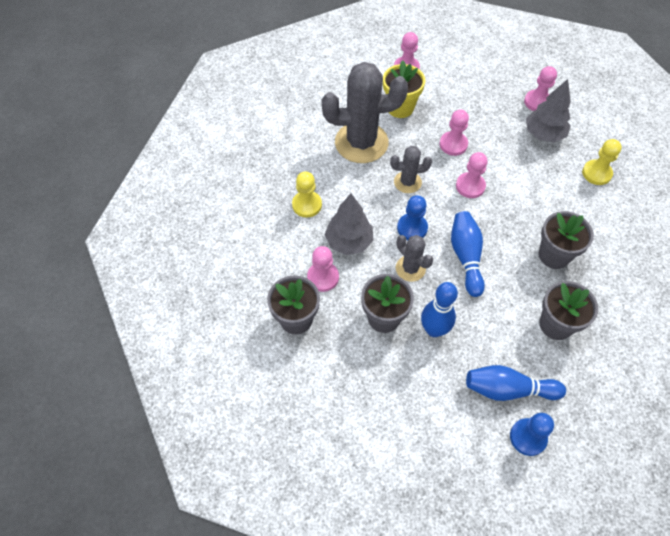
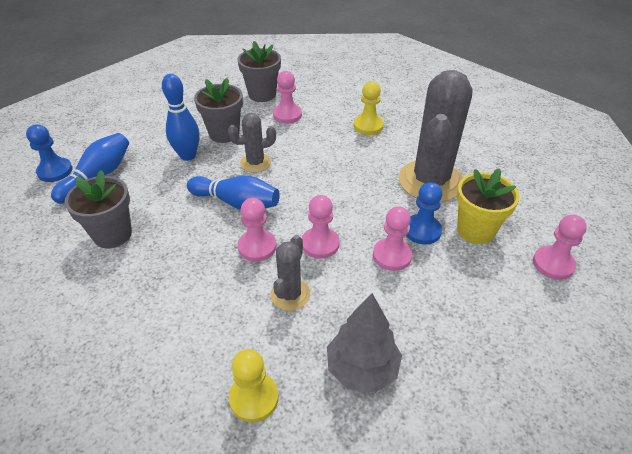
camera: 115 degrees right, 15 degrees down
(349, 242) = (311, 137): grey tree -> none
(407, 182) = (356, 196): grey cactus -> grey cactus (290, 295)
(412, 228) = (297, 179): blue pawn -> blue pawn (422, 230)
(537, 102) = (433, 399): pink pawn -> pink pawn (257, 246)
(554, 255) = (180, 274): grey flower pot -> none

